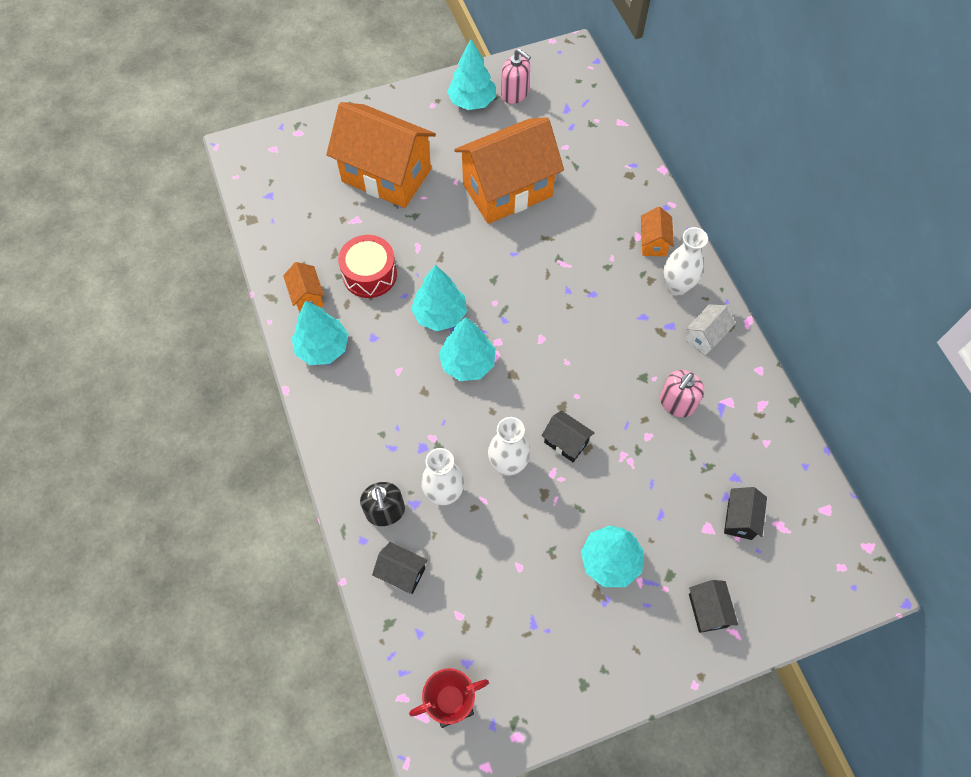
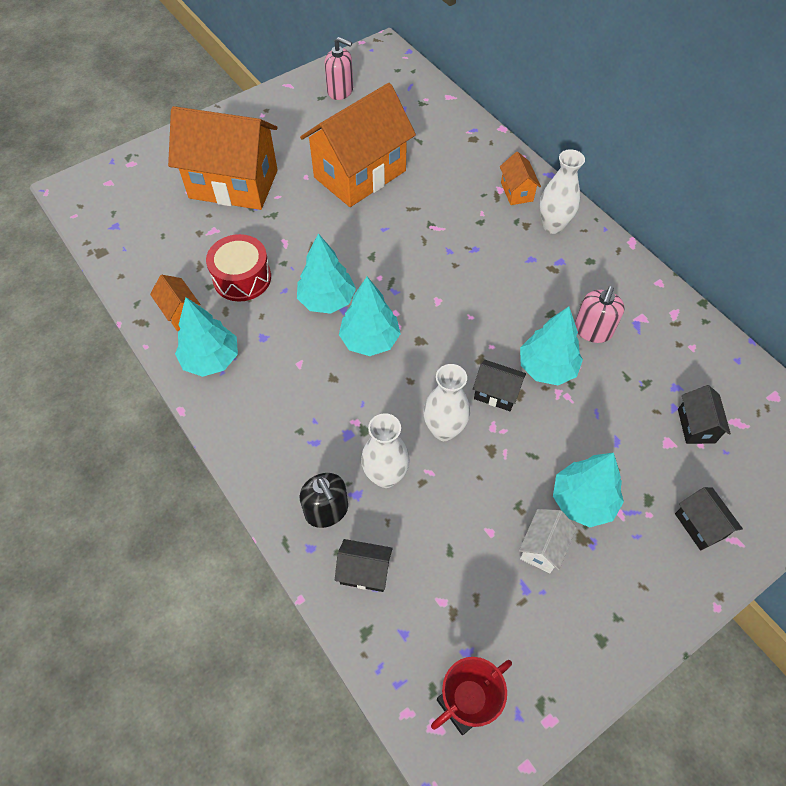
camera: 15 degrees left, 5 degrees down
(472, 101) = (300, 105): turquoise tree -> turquoise tree (546, 368)
(705, 336) = (597, 264): white house -> white house (542, 547)

